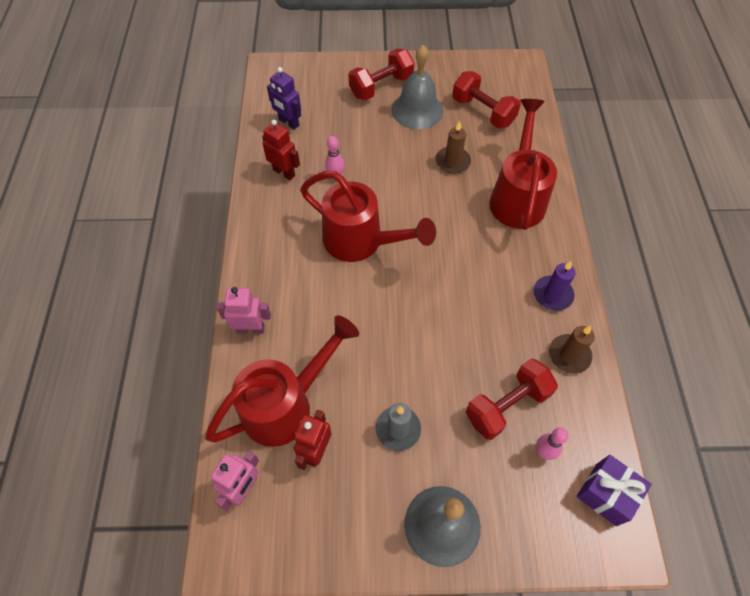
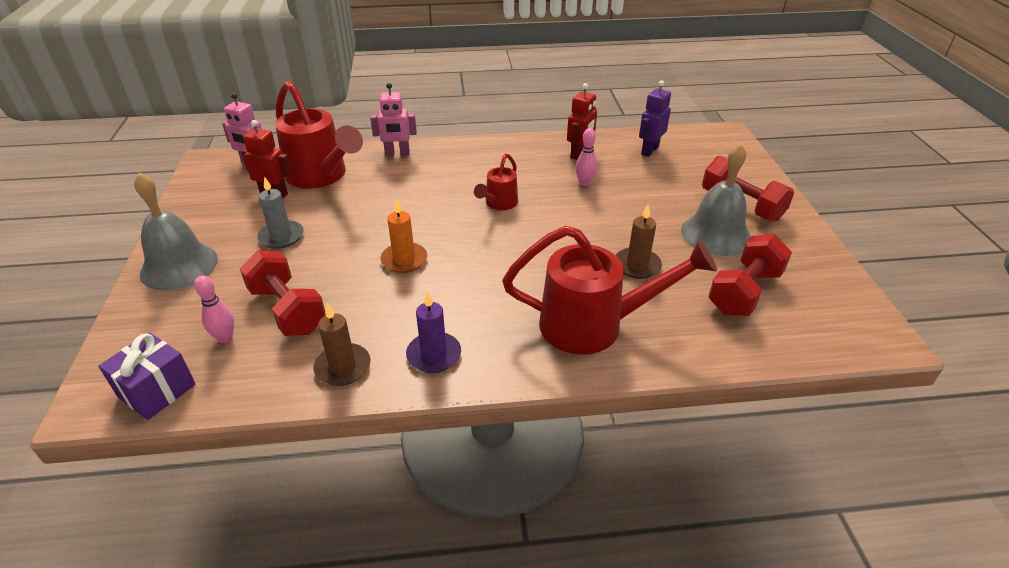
camera: 85 degrees right, 20 degrees down
(251, 329) = (397, 154): pink robot -> pink robot turned 90 degrees clockwise
(361, 242) = (499, 204): red watering can -> red watering can, size x0.51
(440, 317) = (404, 260): none -> orange candle

